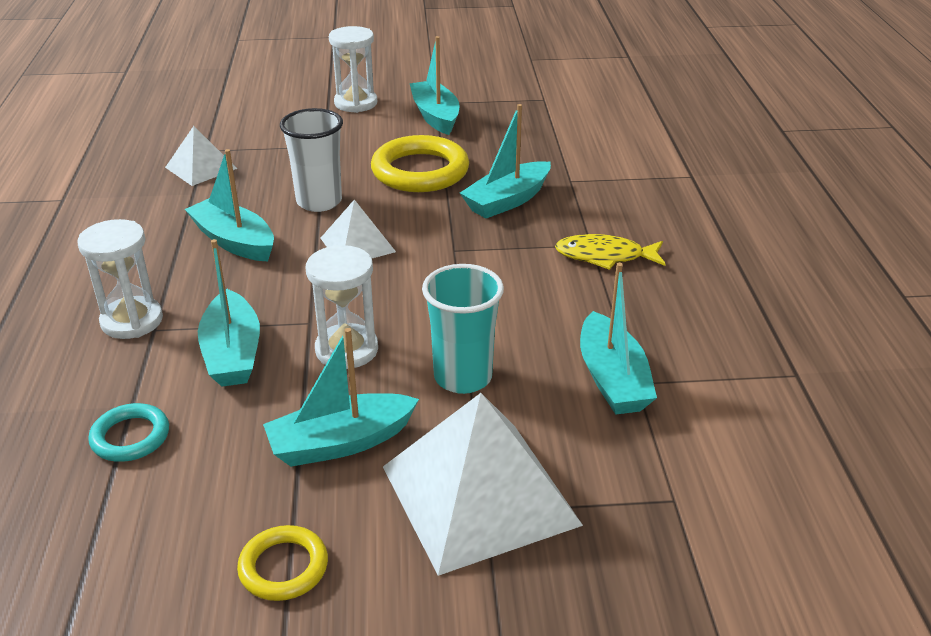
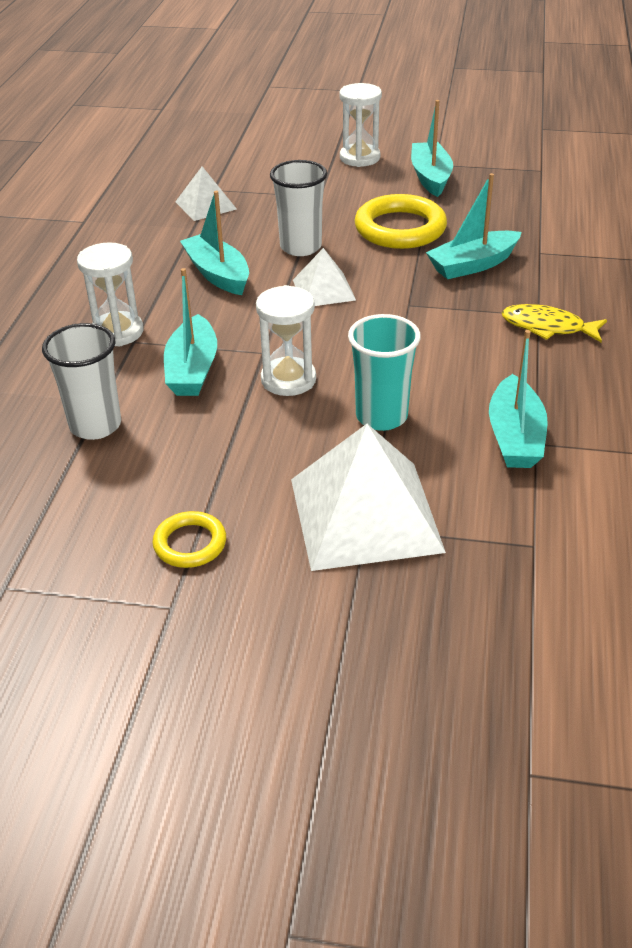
camera: 15 degrees right, 5 degrees up
(130, 437) = (95, 425): turquoise ring -> white cup
(340, 443) = (261, 455): turquoise boat -> none

